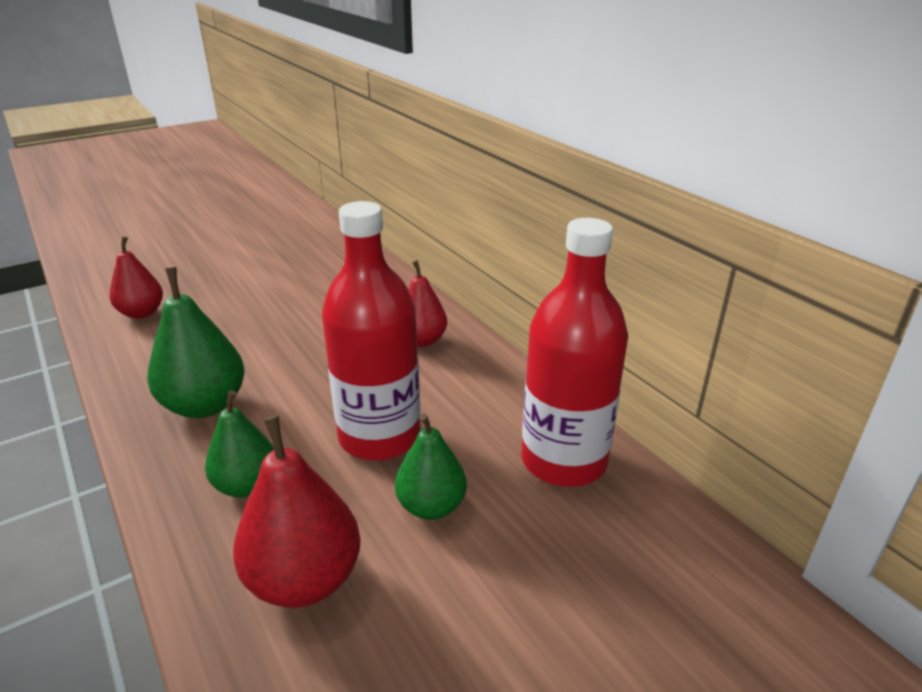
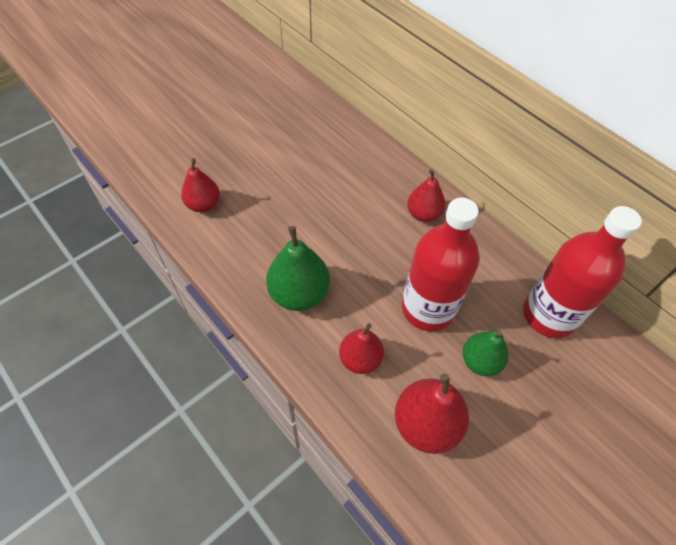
camera: 10 degrees left, 25 degrees up
(247, 485) = (360, 359): green pear -> red pear

